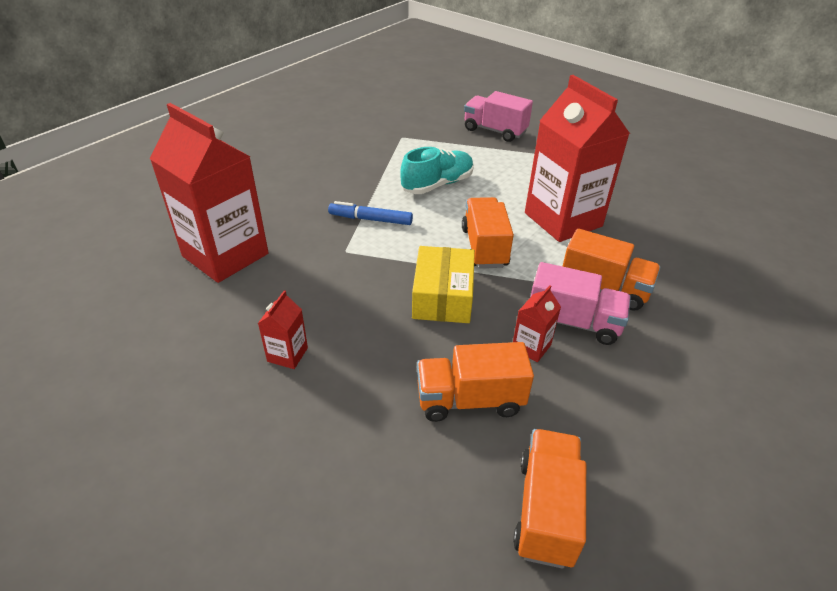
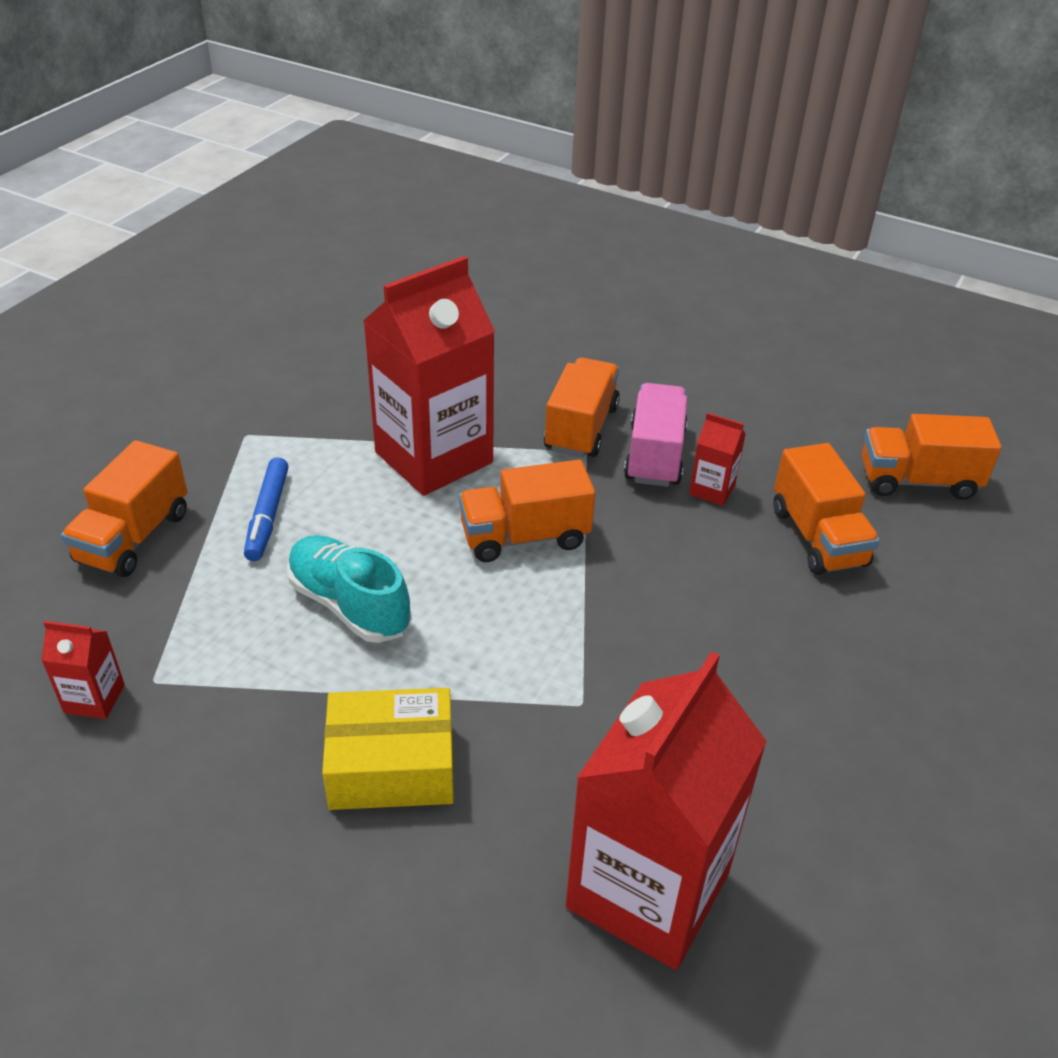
camera: 100 degrees left, 0 degrees up
(287, 354) = (836, 725): red carton -> red carton (94, 699)
(370, 219) = (480, 685): blue marker -> blue marker (267, 516)
(442, 296) = (652, 573): yellow box -> yellow box (391, 766)
(495, 131) = (134, 537): pink truck -> orange truck

